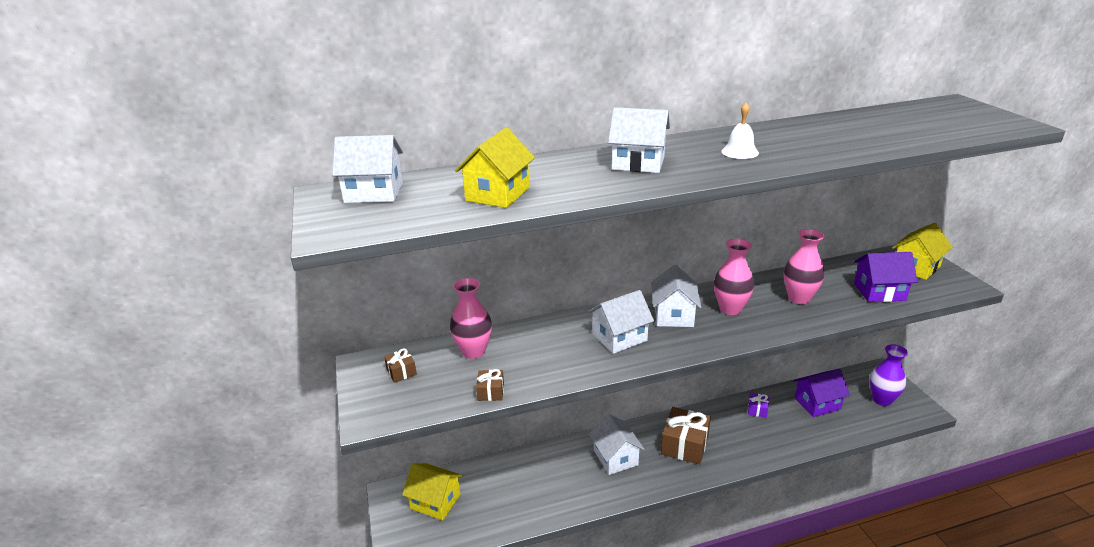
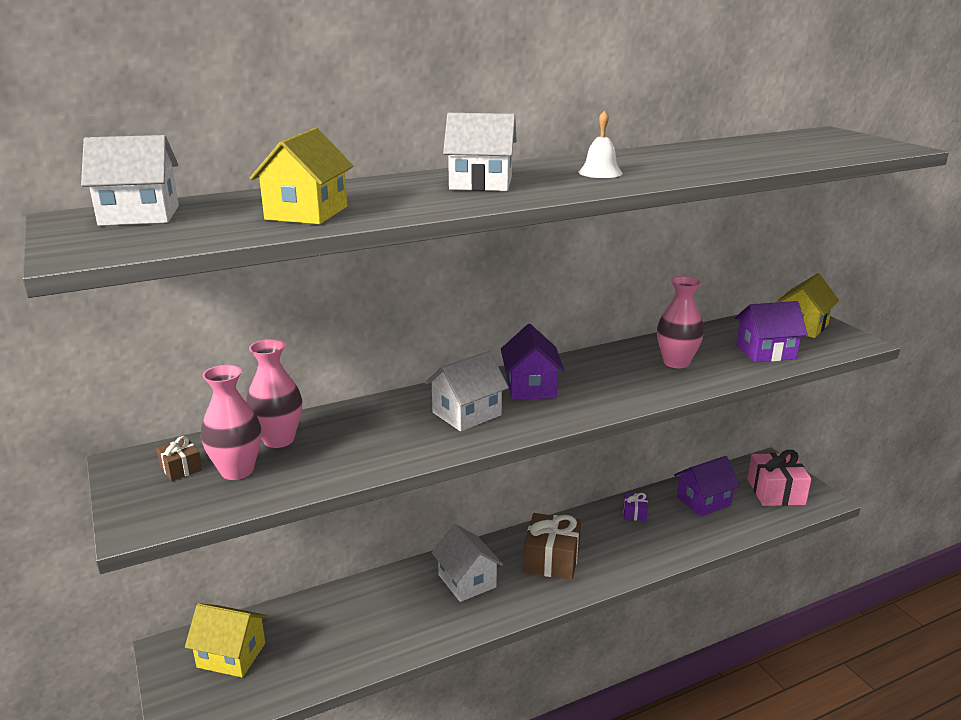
camera: 10 degrees left, 5 degrees down
(490, 392) = (304, 483): brown gift -> none
(673, 315) = (530, 387): white house -> purple house
(730, 309) = (598, 377): pink vase -> pink vase (237, 471)
(882, 400) = (776, 492): purple vase -> pink gift

